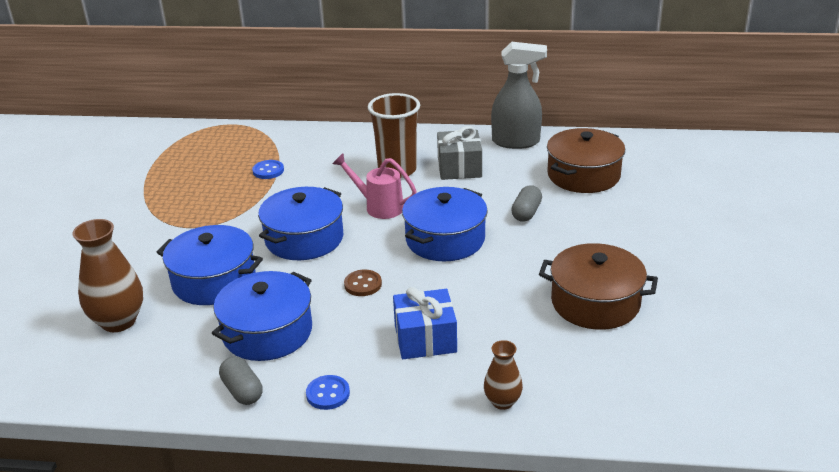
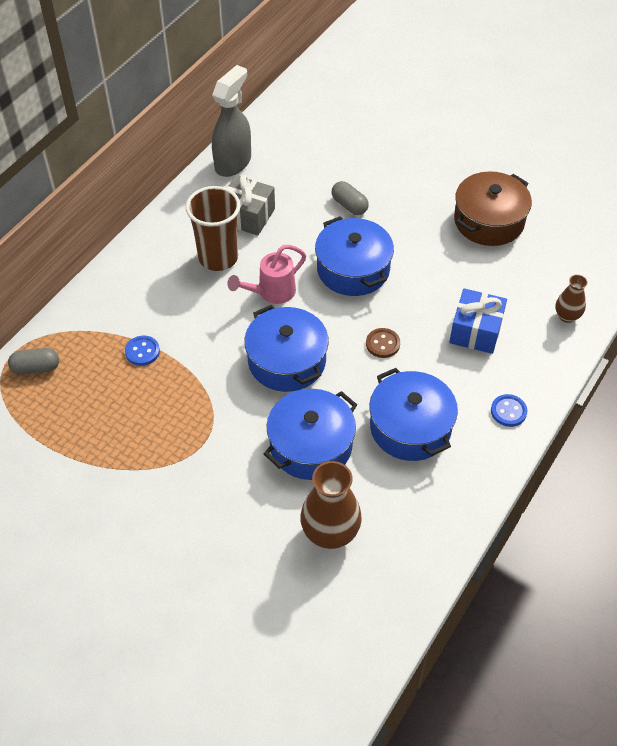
camera: 65 degrees left, 20 degrees up
(242, 391) = (477, 464): grey capsule -> grey capsule (36, 368)
(583, 175) = (319, 148): brown pot -> none

